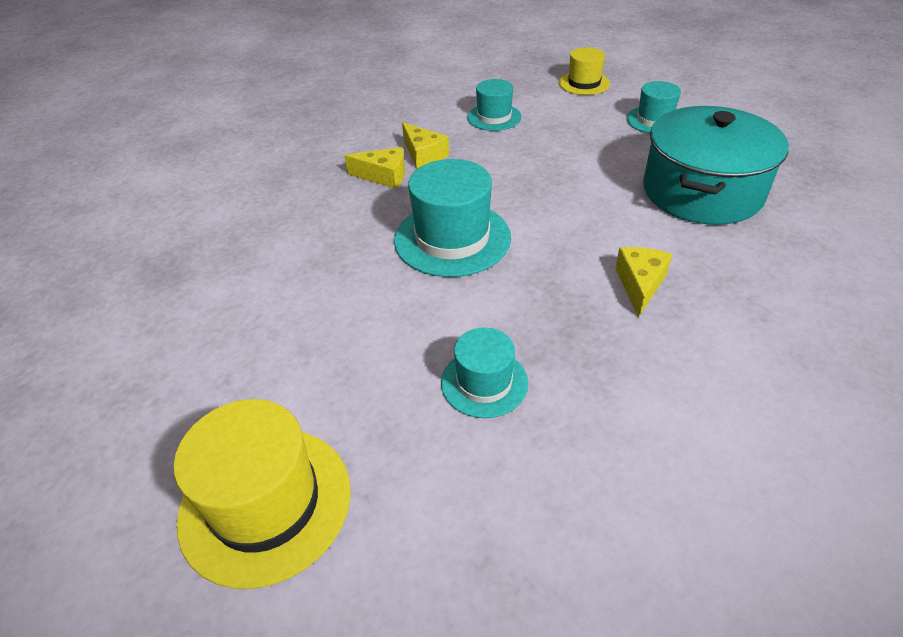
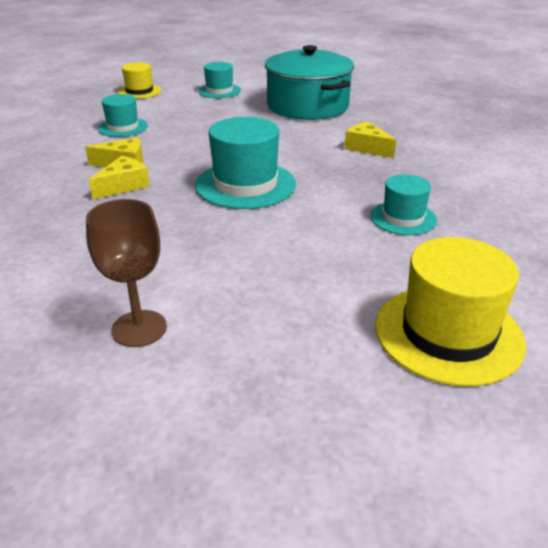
camera: 60 degrees left, 10 degrees down
(178, 294) = (139, 328): none -> brown goblet

